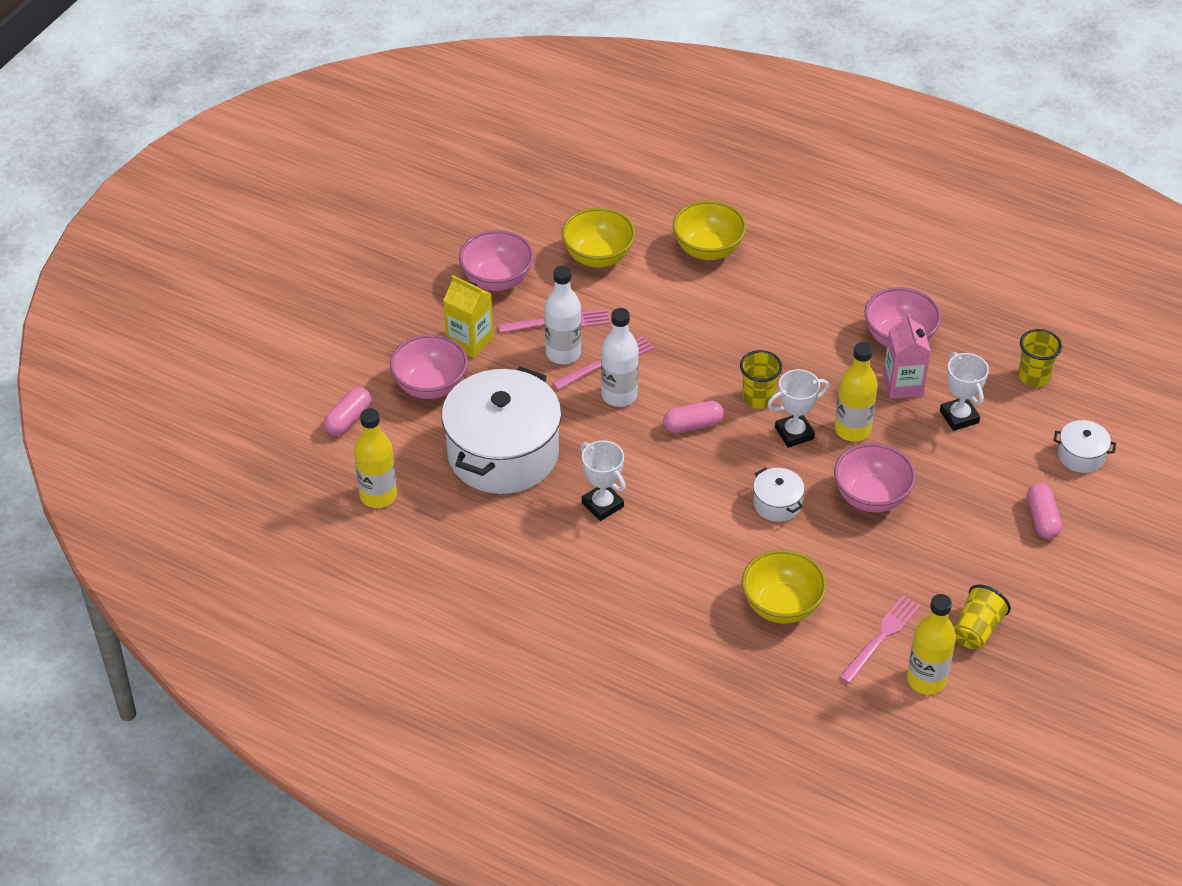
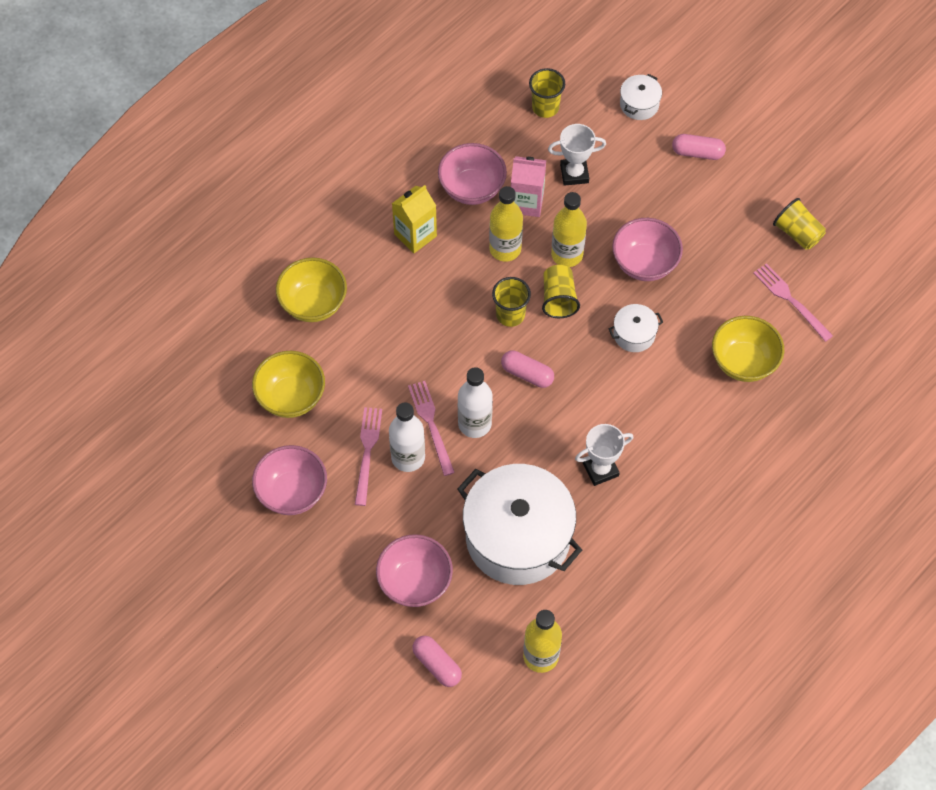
camera: 75 degrees left, 15 degrees up
(469, 342) = (367, 535): yellow carton -> yellow carton (415, 235)
(693, 425) = (527, 374): pink capsule -> pink capsule turned 60 degrees counterclockwise
(794, 433) = (558, 299): white trophy -> yellow cup
(926, 680) = (839, 282): yellow bottle -> yellow bottle (505, 249)

